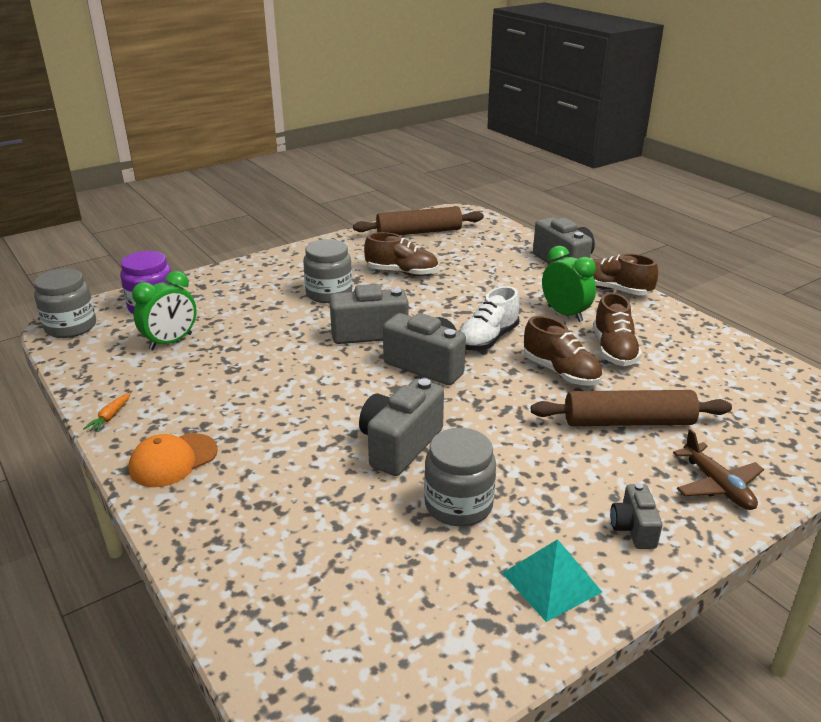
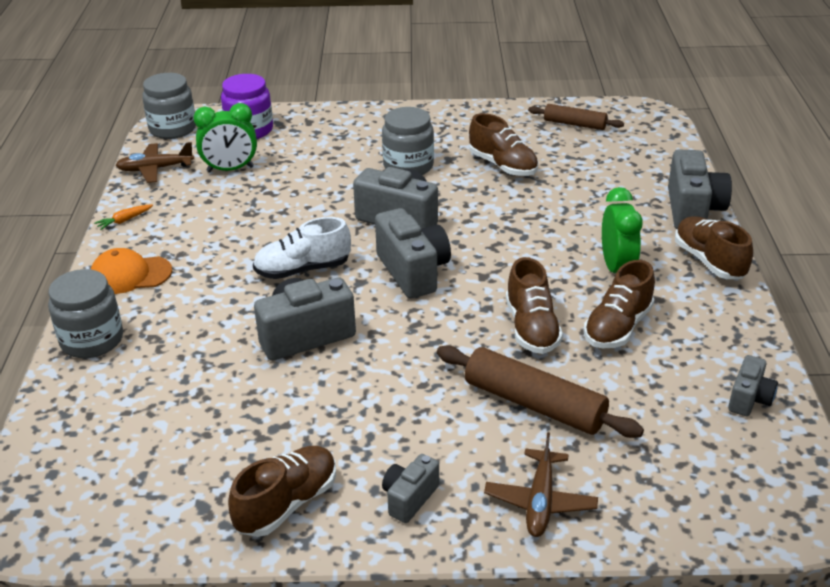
camera: 35 degrees right, 5 degrees up
(92, 364) = (155, 169): none -> brown plane
(419, 232) = (574, 124): brown rolling pin -> brown rolling pin, size x0.61
(458, 505) = (291, 407): grey jar -> grey jar (92, 340)
(487, 339) = (501, 267): white shoe -> white shoe (303, 270)
(551, 582) = (287, 504): turquoise pyramid -> brown shoe
(744, 363) = (749, 399): none -> grey camera

